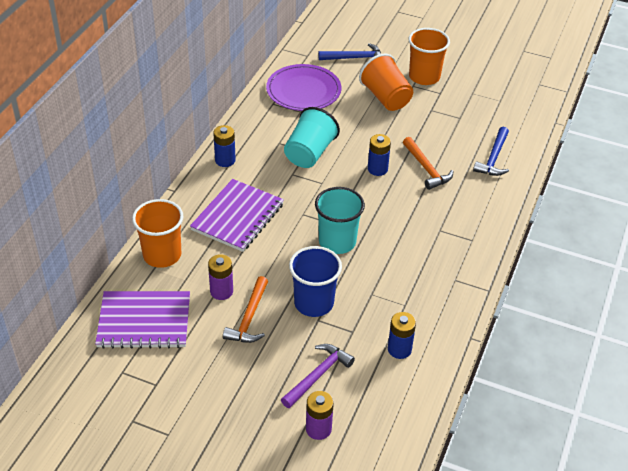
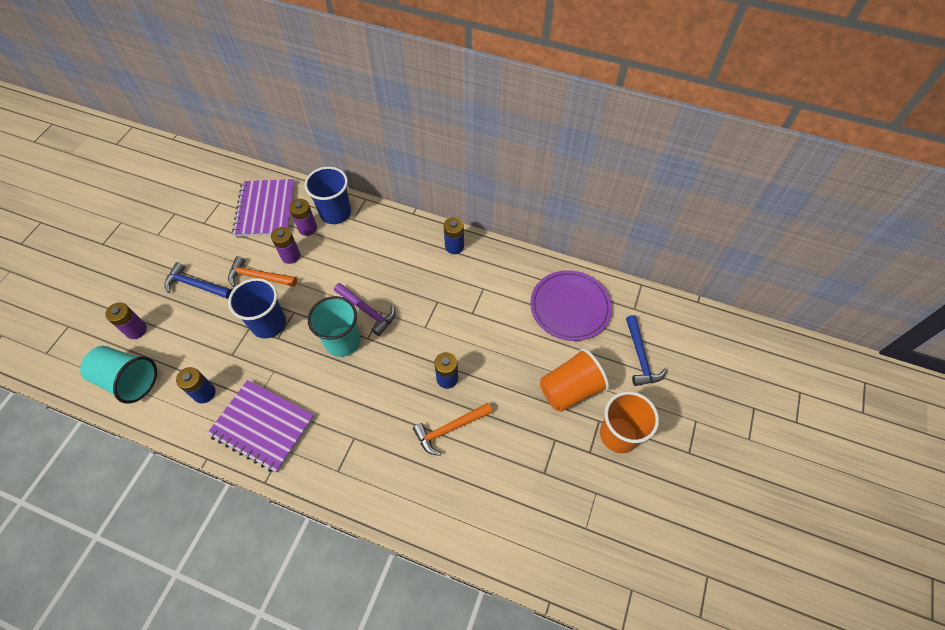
camera: 90 degrees right, 15 degrees up
(162, 255) = (335, 213): orange cup -> blue cup
(182, 279) = (307, 228): none -> purple battery
(238, 217) = (378, 261): purple notebook -> purple notebook (262, 426)
(309, 153) = (468, 315): turquoise cup -> turquoise cup (128, 380)
(318, 375) = (189, 329): purple hammer -> purple hammer (367, 311)
(493, 158) = (471, 508): blue hammer -> blue hammer (195, 285)

